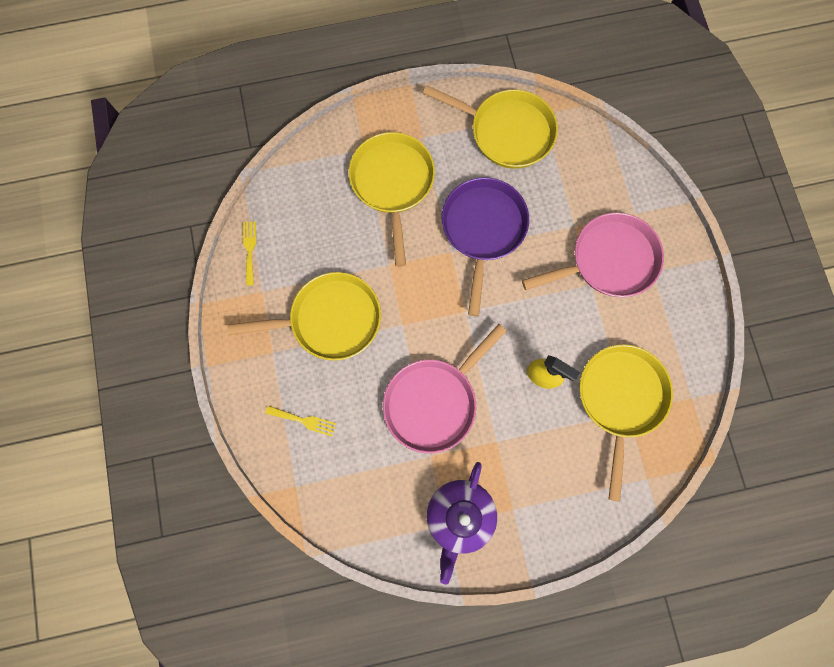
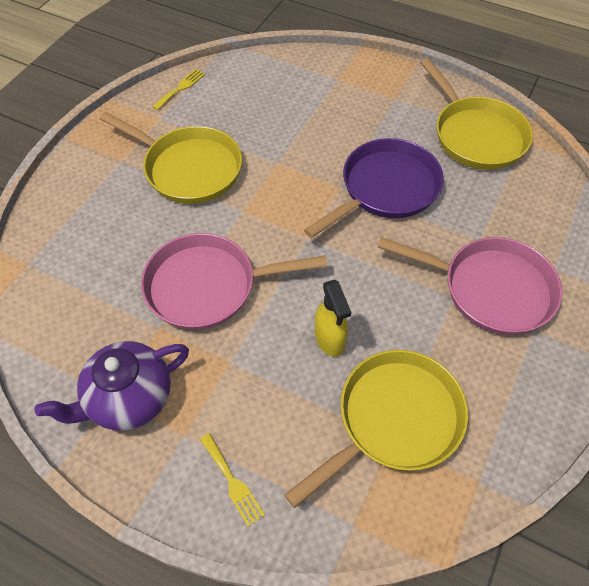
camera: 40 degrees right, 20 degrees down
(304, 420) = (89, 222): yellow fork -> yellow fork (232, 482)
(392, 183) = (337, 113): yellow pan -> none

